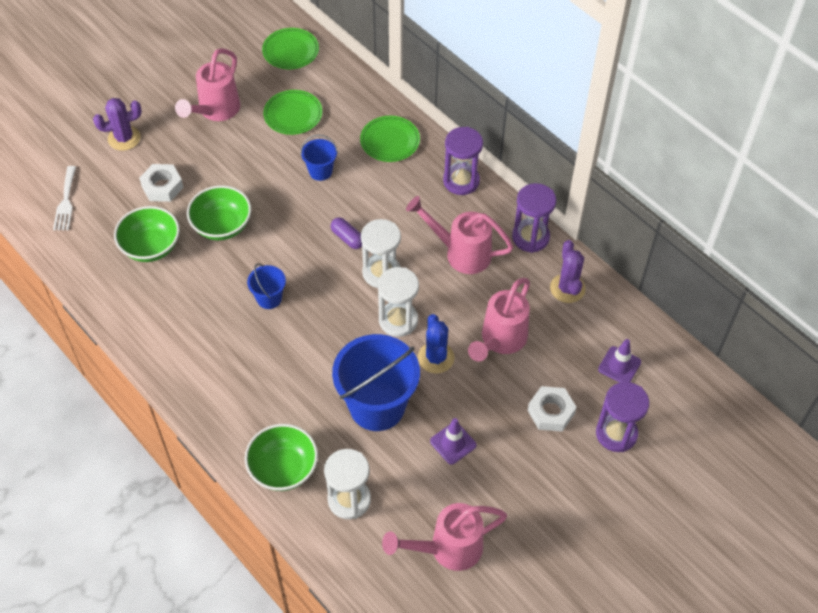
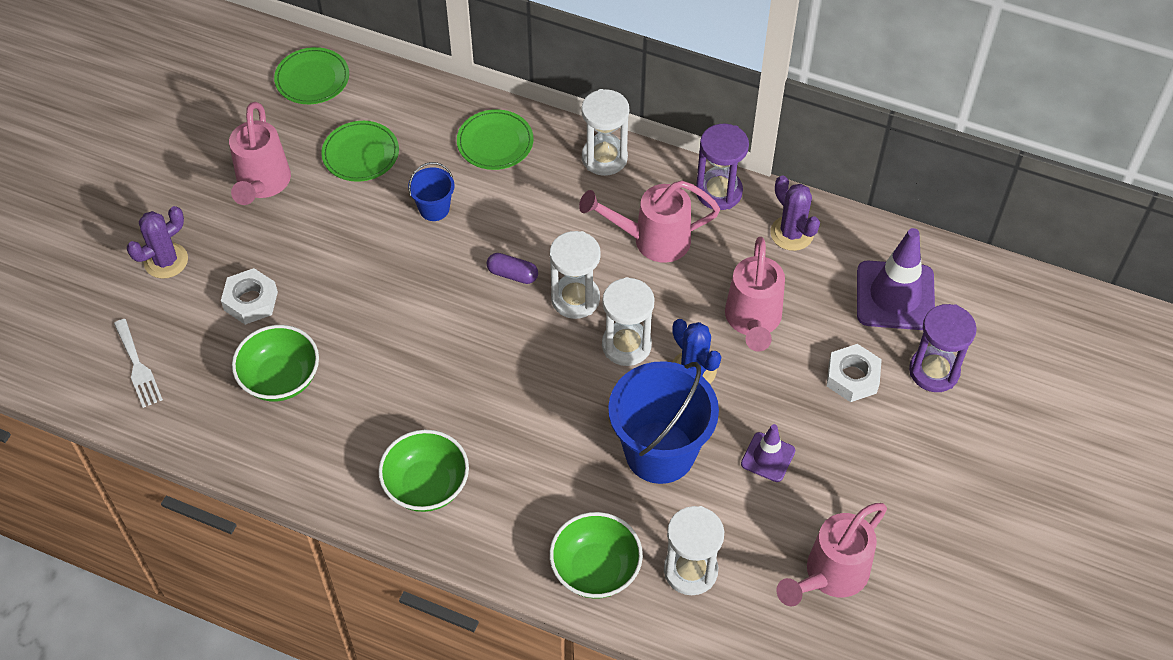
camera: 25 degrees left, 0 degrees up
(222, 226) = (353, 319): green bowl -> green bowl (426, 485)
(269, 298) = (462, 381): blue bucket -> none
(461, 181) = (604, 158): purple hourglass -> white hourglass
(619, 365) = (895, 296): purple traffic cone -> purple traffic cone, size x1.83

